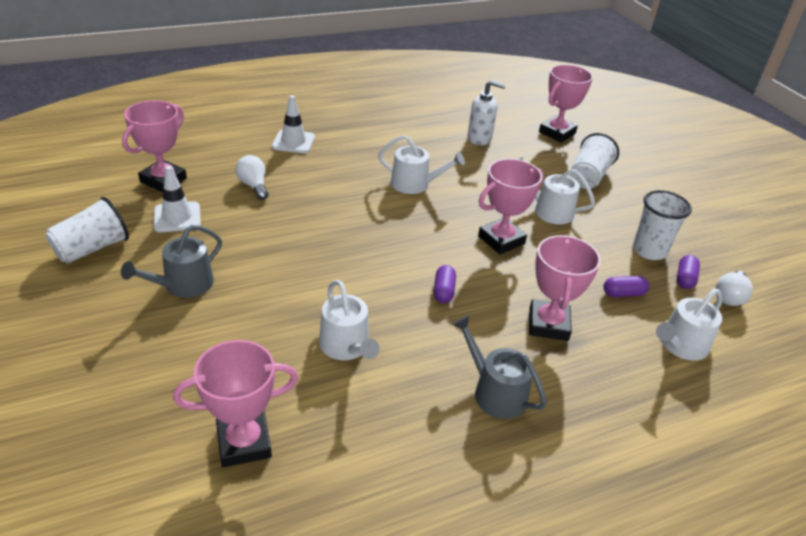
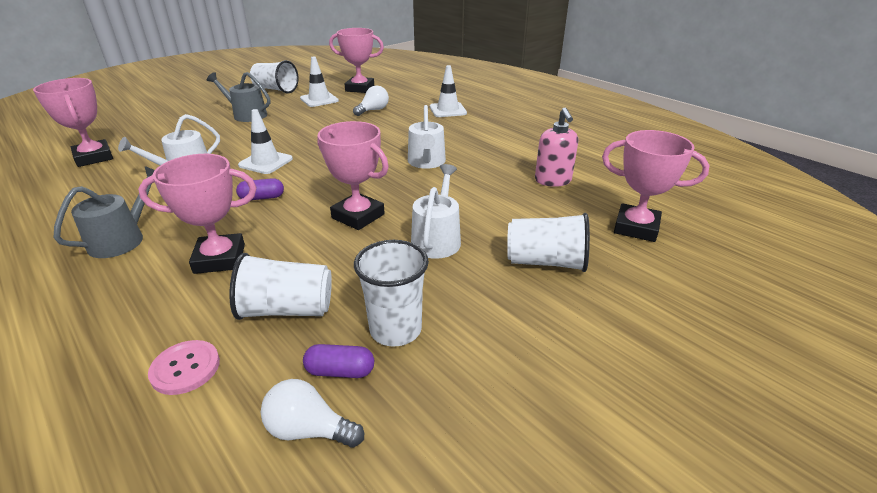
camera: 75 degrees right, 5 degrees down
(357, 281) = (265, 162): none -> white traffic cone
(479, 138) = (553, 181): white soap dispenser -> pink soap dispenser
(623, 293) = (287, 310): purple capsule -> white cup
(680, 345) = (185, 368): white watering can -> pink button

